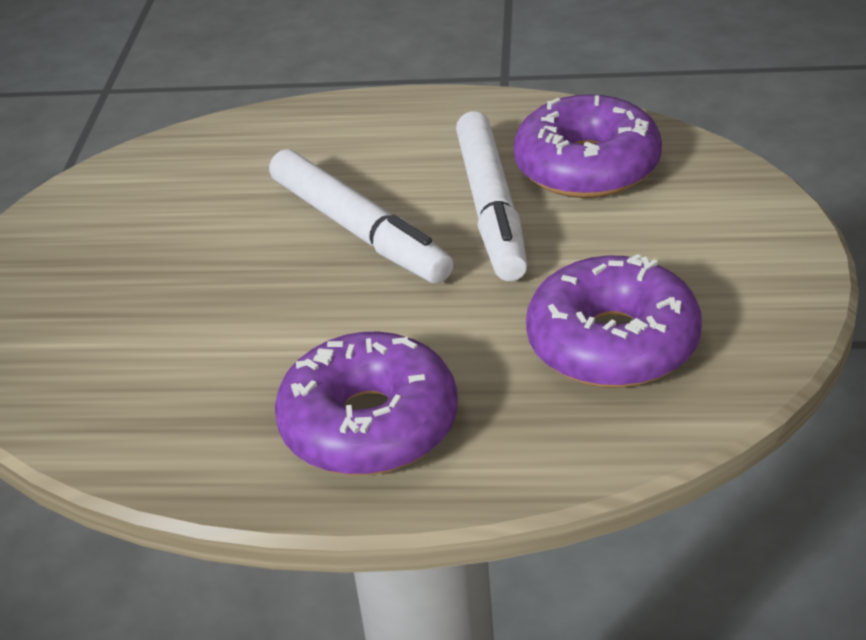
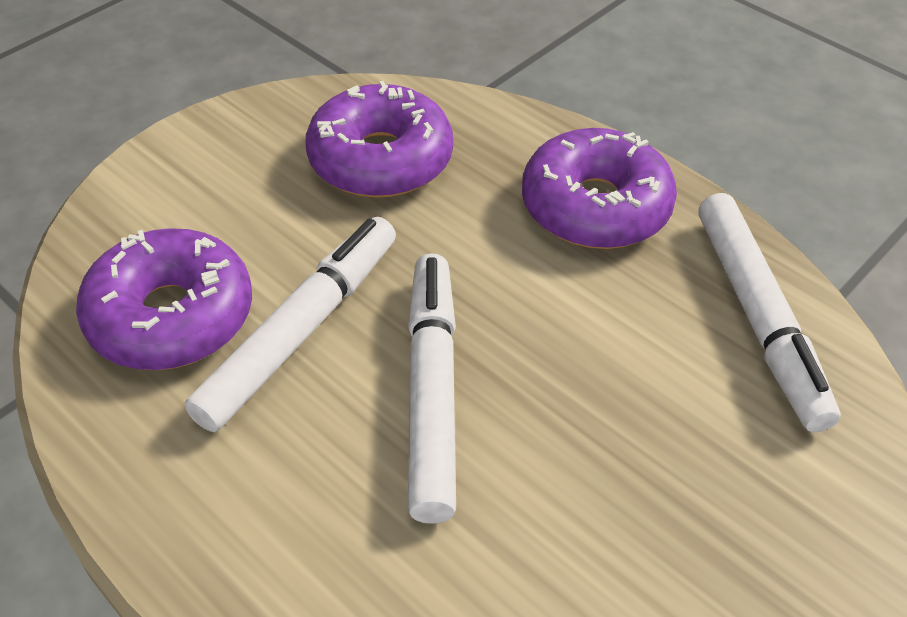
camera: 145 degrees left, 10 degrees up
(144, 416) = (758, 318): none -> white marker

